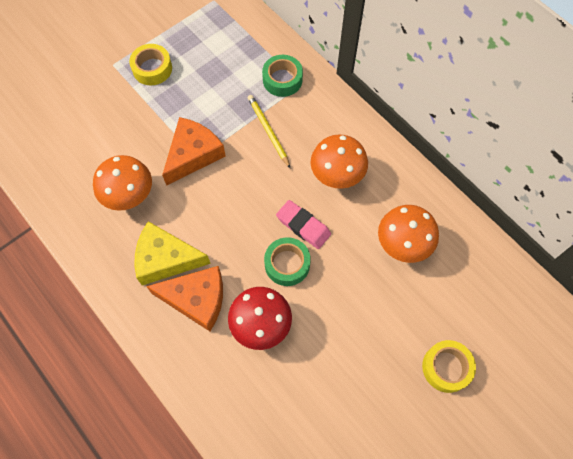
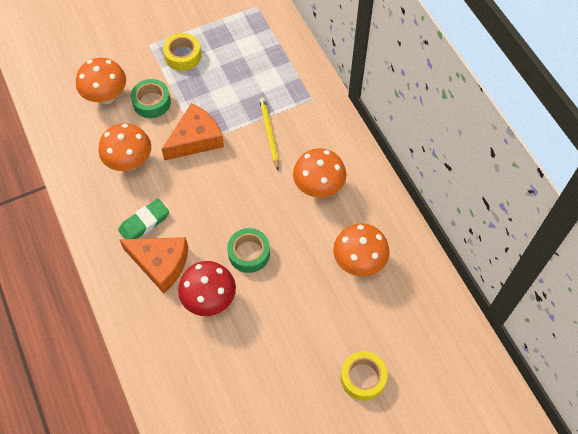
camera: 15 degrees right, 5 degrees down
(82, 131) = (106, 97): none -> orange mushroom
(165, 259) = (144, 223): yellow cheese -> green eraser
(282, 80) = (296, 91): green tape -> green tape (151, 102)
(303, 226) = (274, 224): pink eraser -> none

